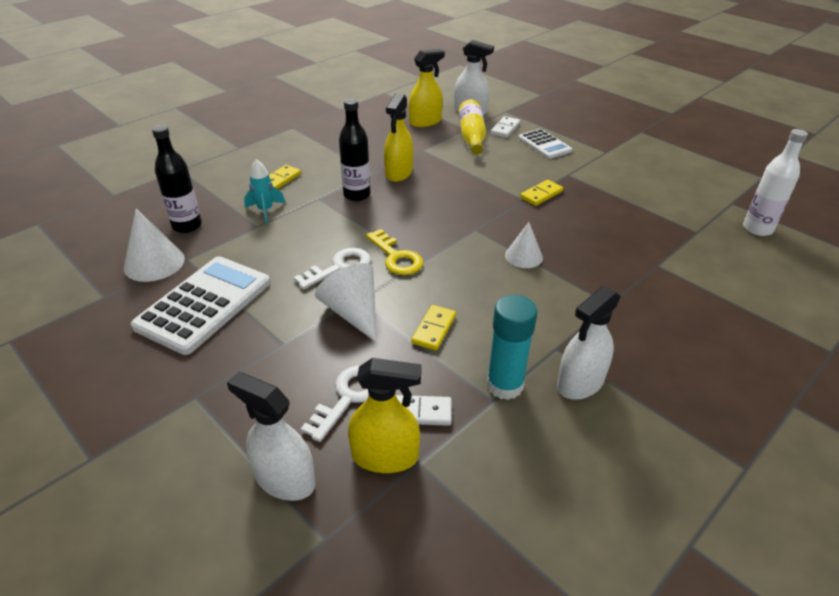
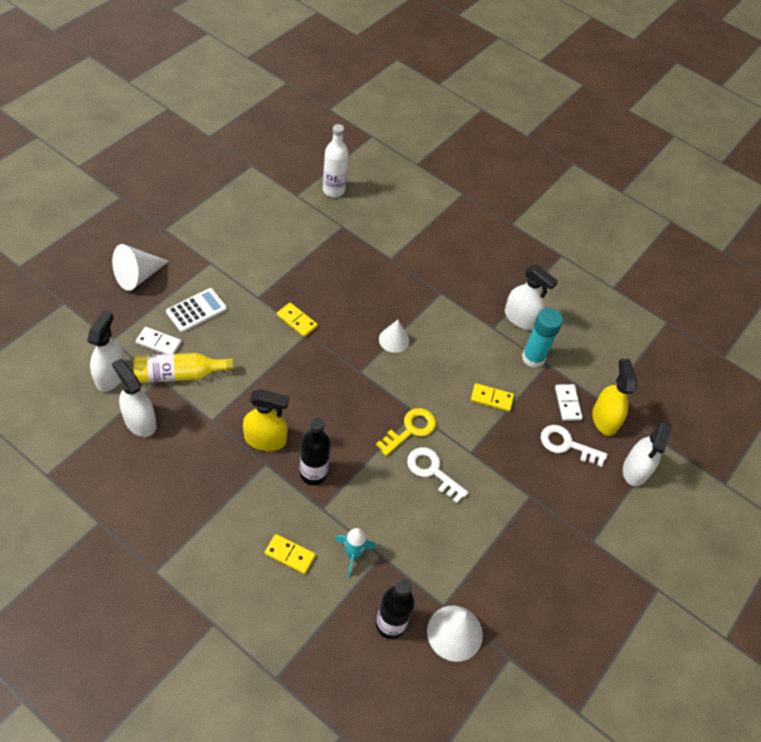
camera: 105 degrees left, 15 degrees up
(204, 304) = (500, 567): white calculator -> none
(353, 313) = (486, 453): white cone -> white cone (138, 276)
(425, 122) = (140, 421): yellow spray bottle -> white spray bottle

